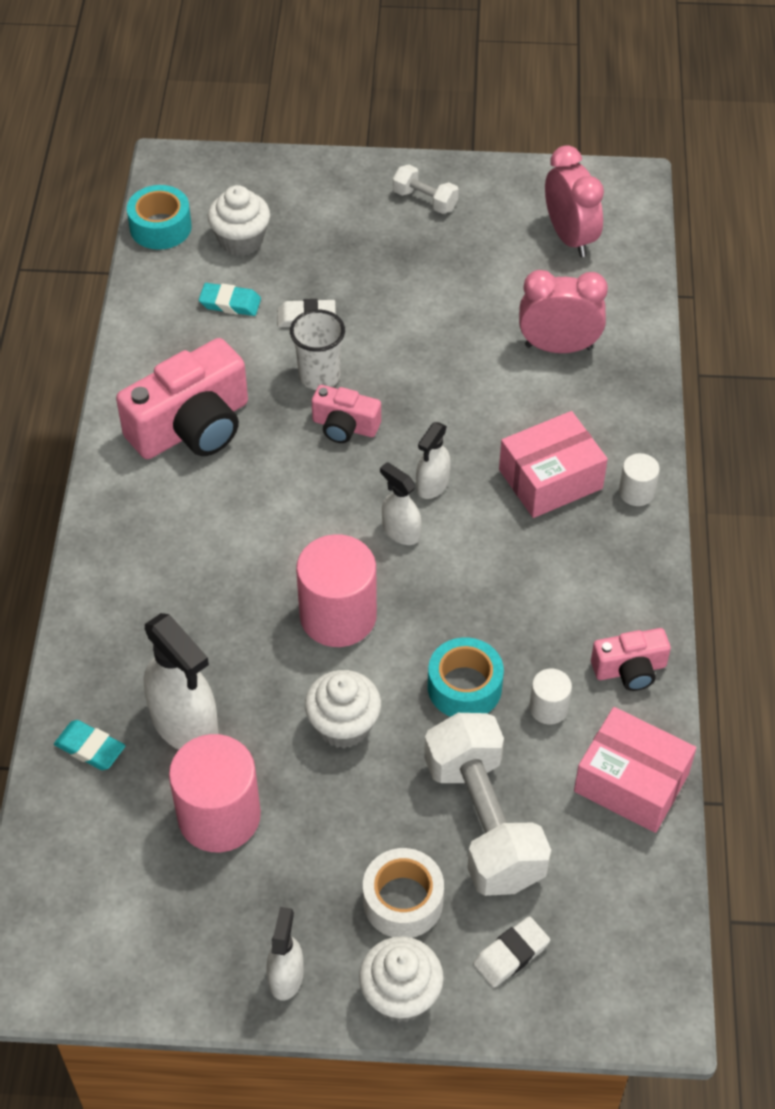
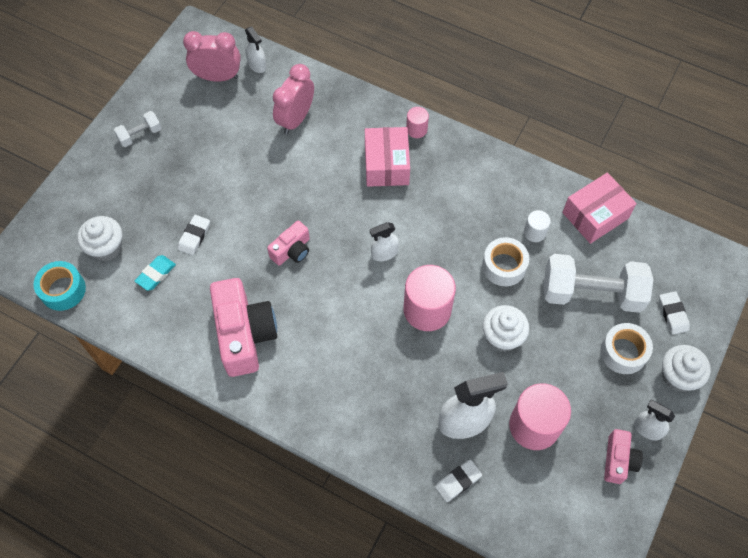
camera: 65 degrees left, 10 degrees up
(90, 748) = (458, 481): turquoise eraser -> white eraser
(319, 376) = (246, 248): white cup -> none
(432, 485) = (359, 223): white spray bottle -> white spray bottle (257, 65)
(464, 687) = (504, 266): turquoise tape -> white tape
(630, 669) = (527, 185): pink camera -> pink camera (618, 460)
(636, 492) = (416, 129): white cylinder -> pink cylinder

